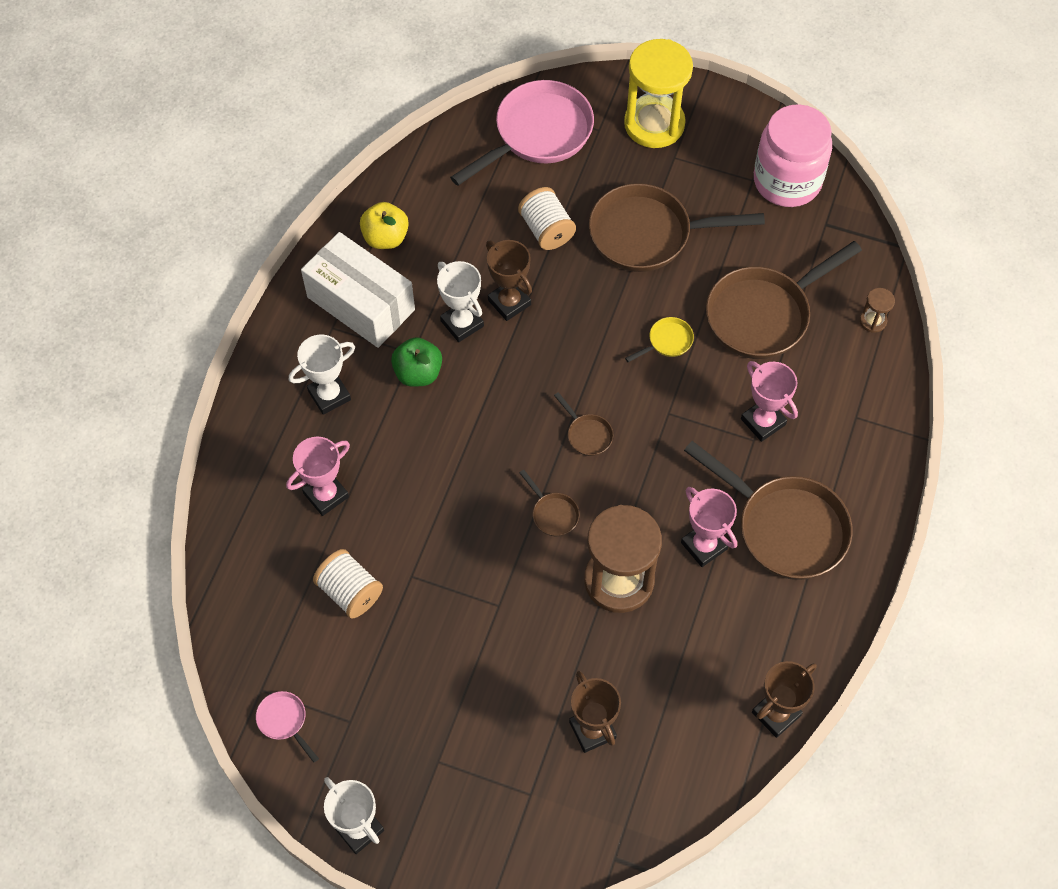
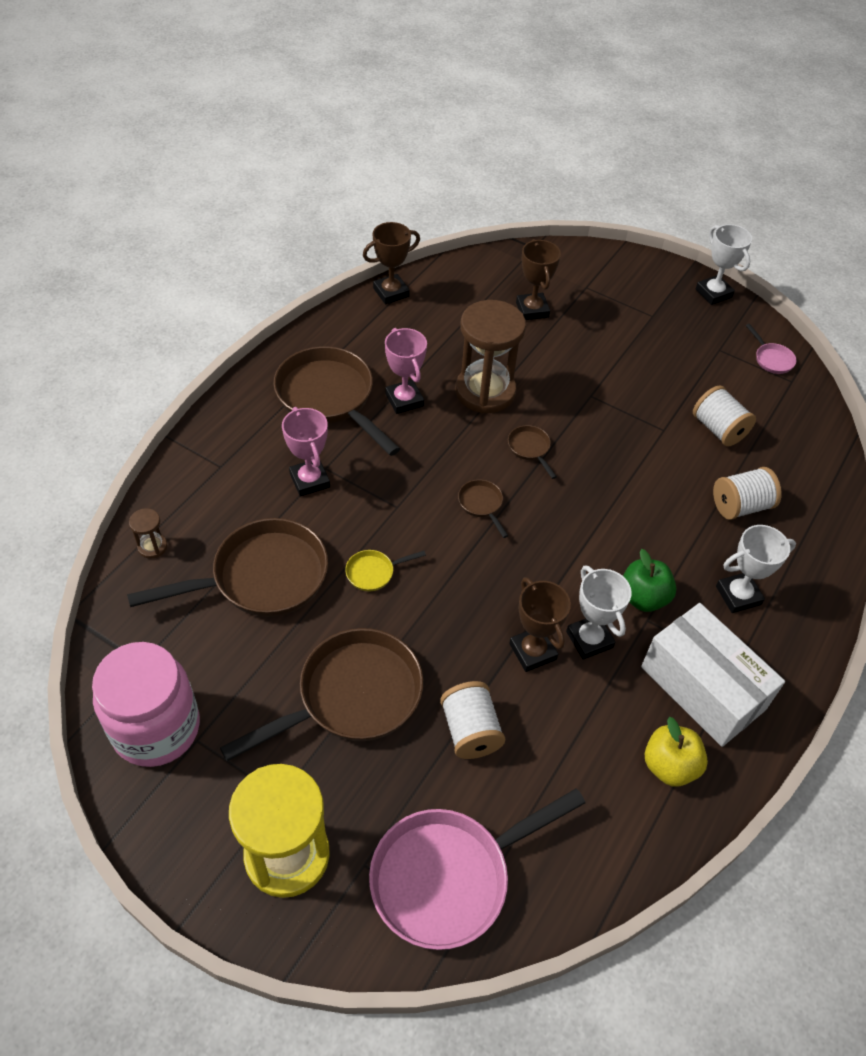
camera: 170 degrees left, 10 degrees down
(326, 495) = (740, 506): pink trophy -> white spool
(648, 234) = (351, 697): brown pan -> brown pan turned 45 degrees counterclockwise

